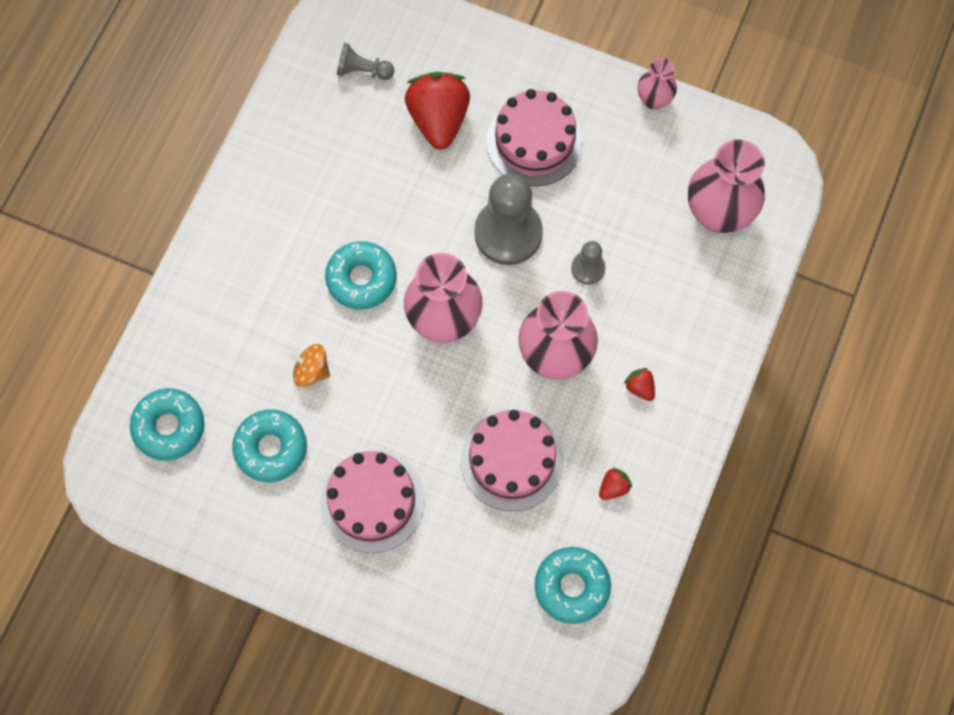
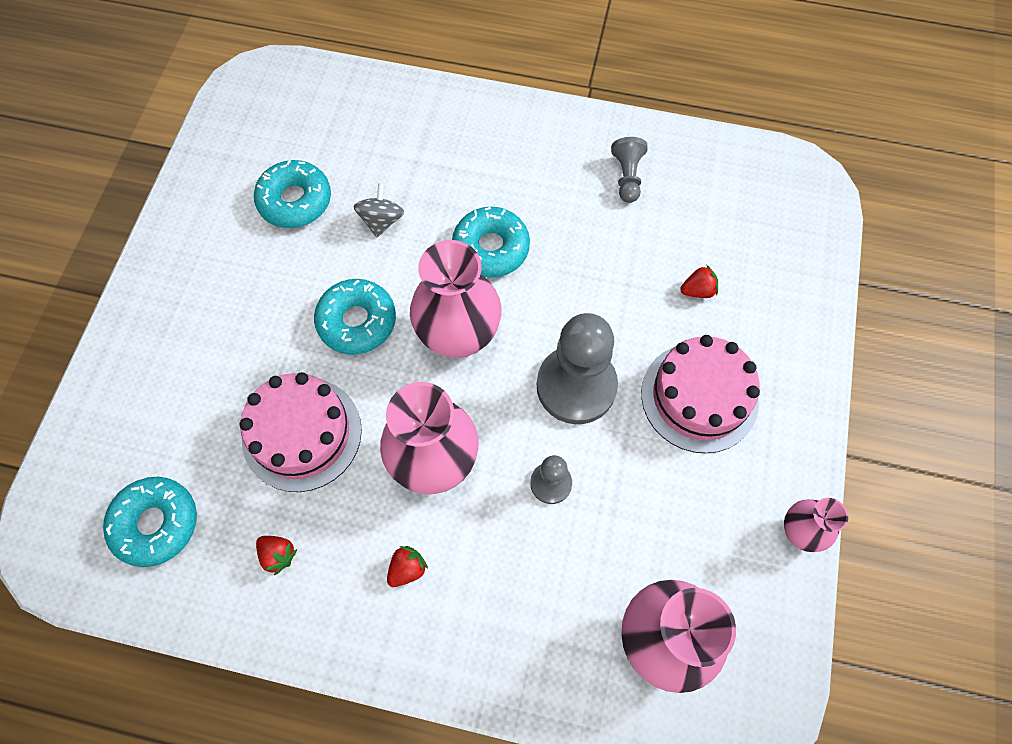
camera: 80 degrees right, 5 degrees down
(169, 427) = (309, 114): turquoise donut -> turquoise donut (357, 321)
(311, 370) = (381, 221): orange spinning top -> grey spinning top
(363, 71) = (733, 207): grey pawn -> grey pawn (627, 177)
(372, 501) = (245, 301): pink cake -> none
(438, 119) = (698, 290): red strawberry -> red strawberry, size x0.42

